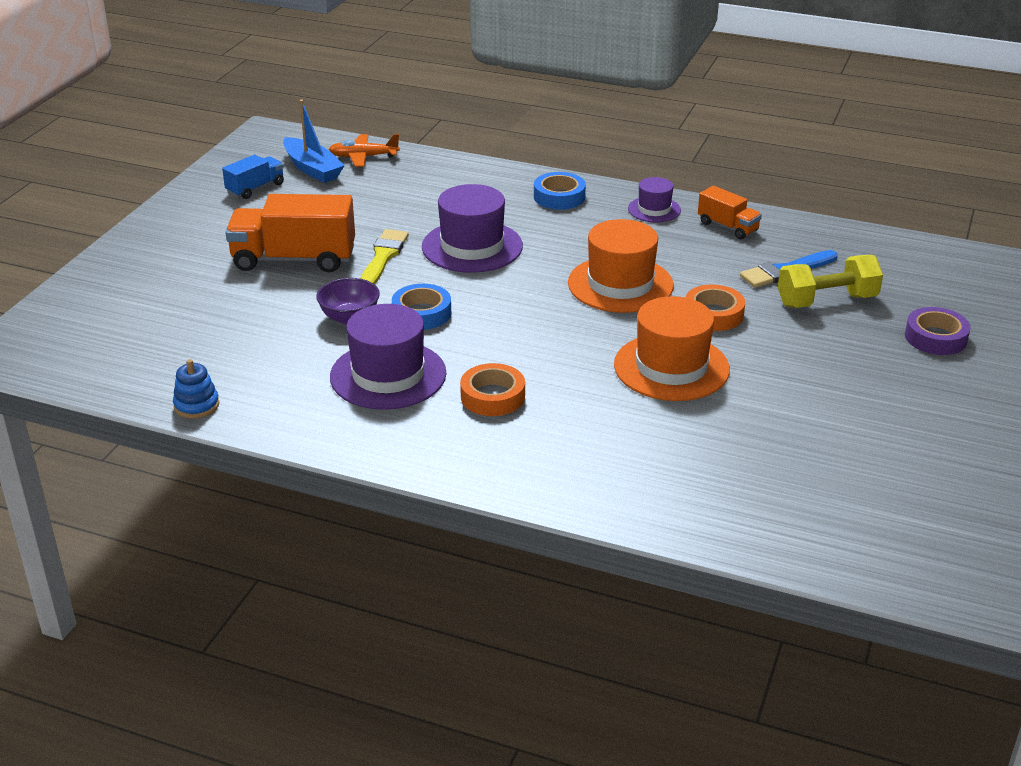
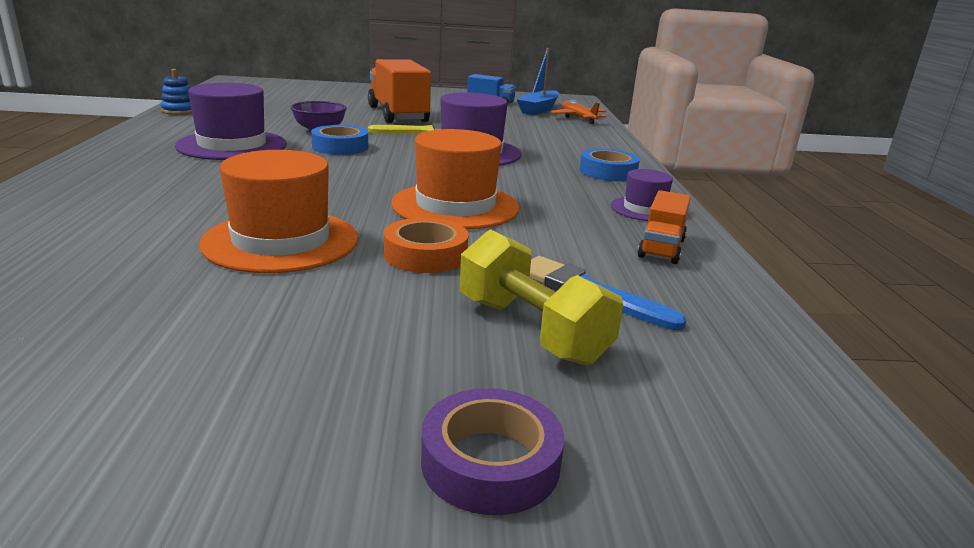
camera: 65 degrees right, 10 degrees down
(492, 396) = (201, 175): orange tape -> none

